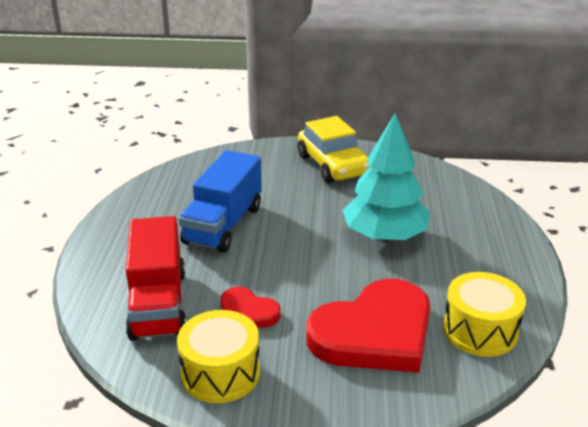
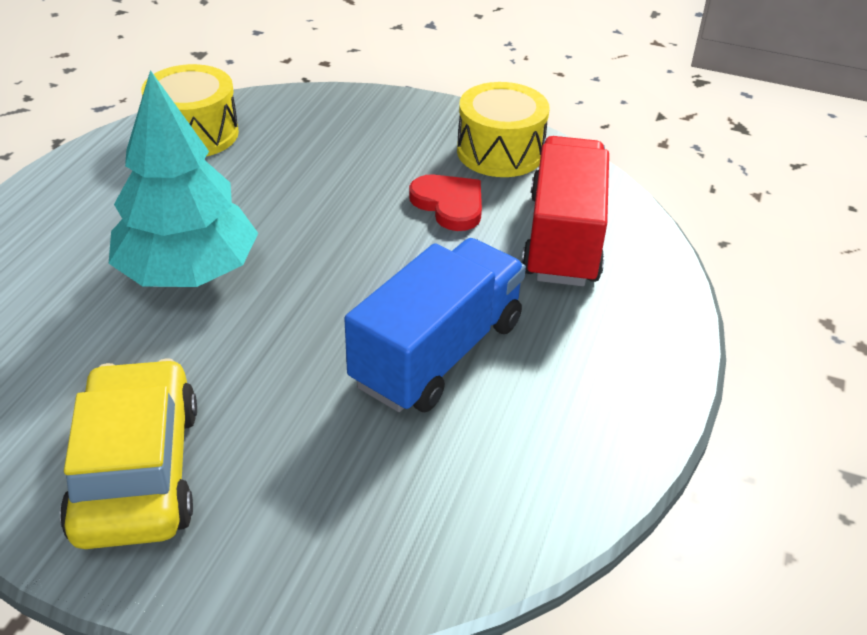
camera: 165 degrees left, 10 degrees up
(374, 333) = (312, 154): red heart -> none

